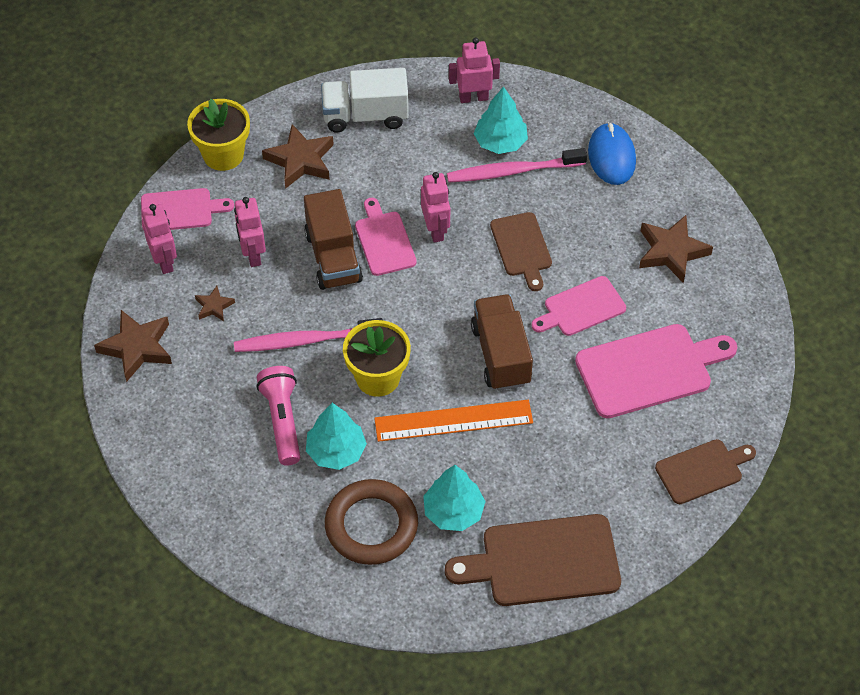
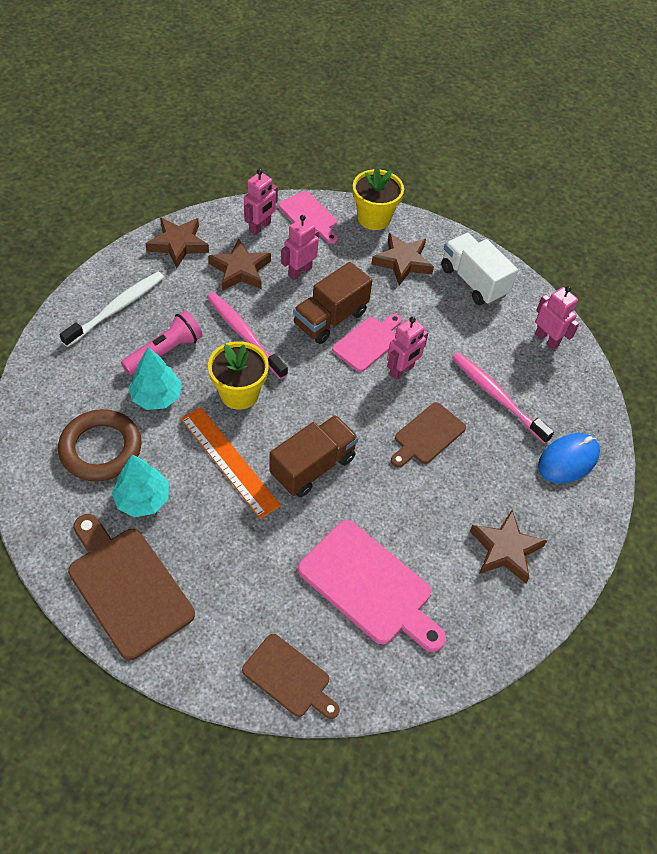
camera: 55 degrees right, 0 degrees up
(192, 442) = (117, 308): none -> white toothbrush
(214, 306) = (240, 270): brown star -> brown star, size x1.91
(500, 142) = (518, 376): turquoise tree -> none
(581, 308) = (397, 505): pink cutting board -> none

